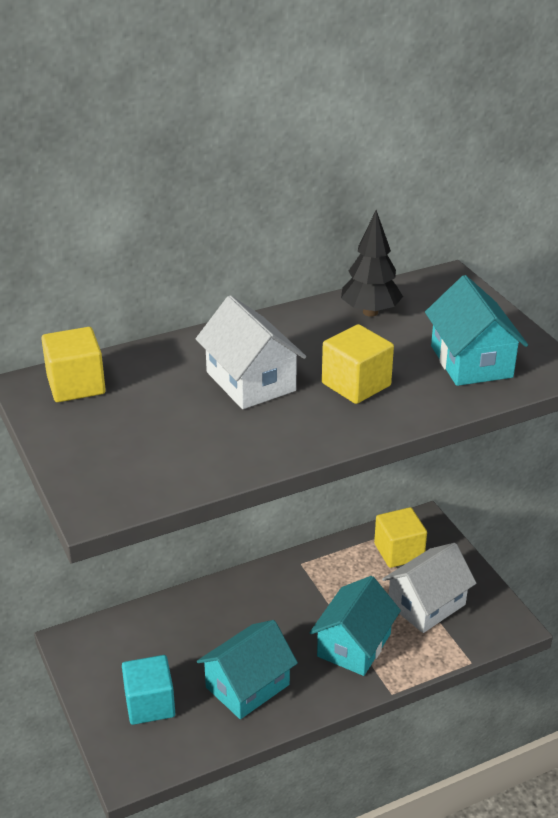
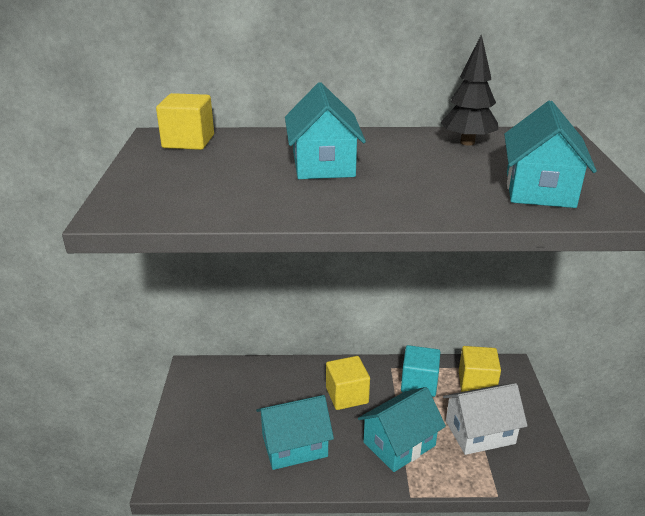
camera: 25 degrees right, 5 degrees down
(150, 704) = (214, 432): turquoise cube -> turquoise cube (419, 383)
(250, 381) = (323, 164): white house -> turquoise house
(356, 384) = (413, 183): yellow cube -> yellow cube (347, 395)

